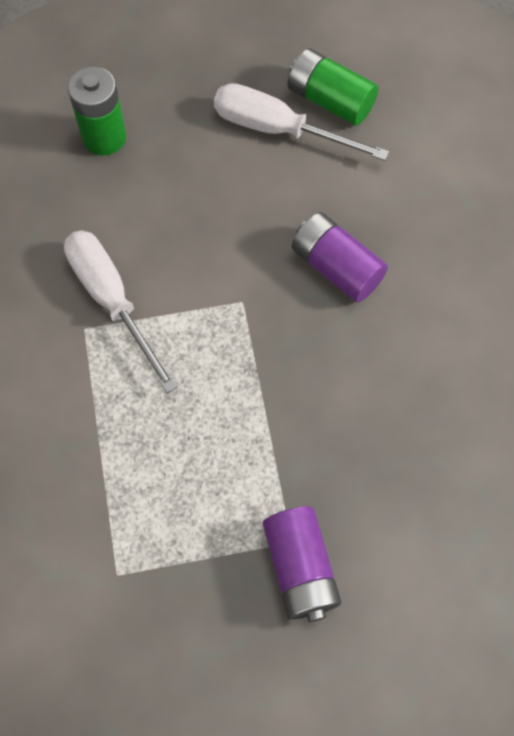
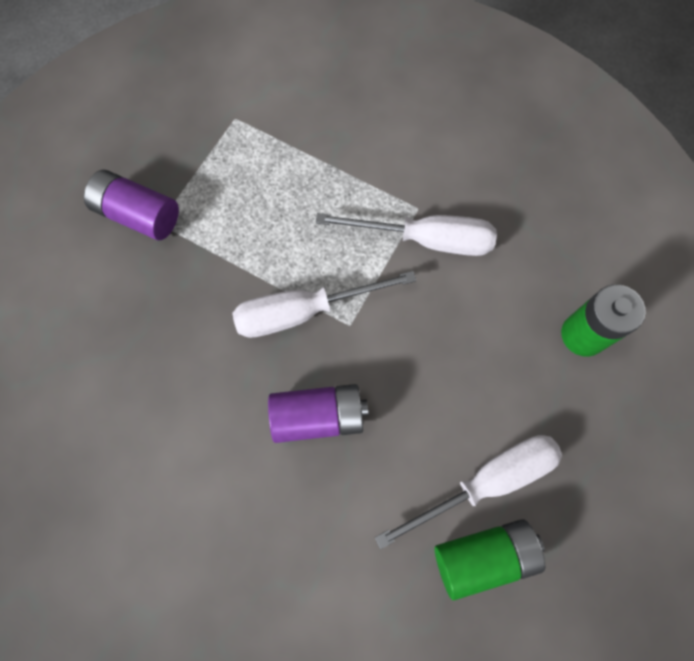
camera: 130 degrees right, 5 degrees up
(263, 345) = (303, 311): none -> white screwdriver

